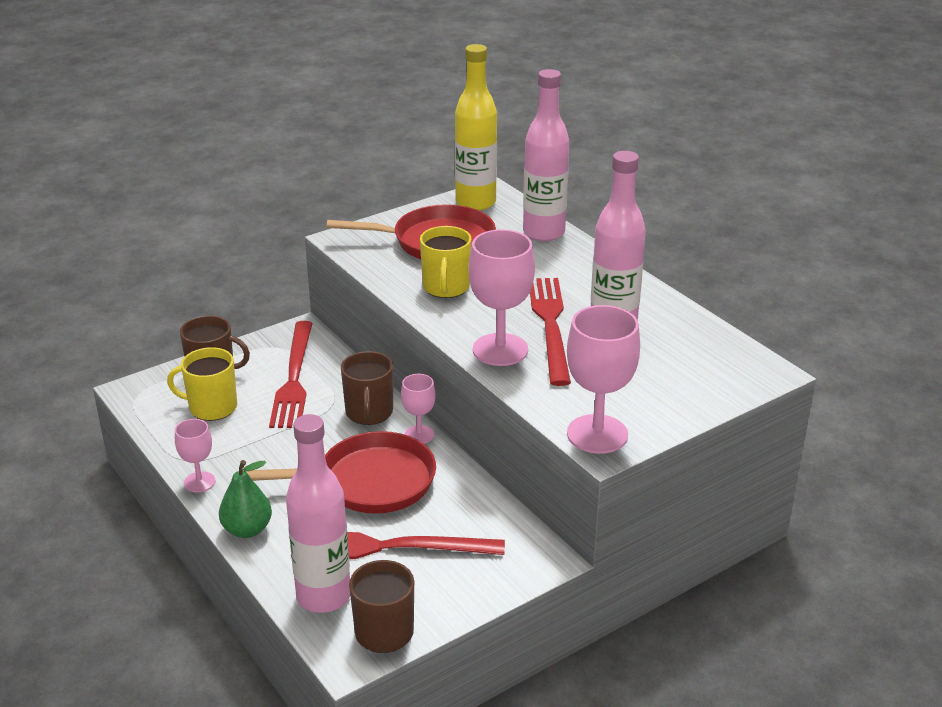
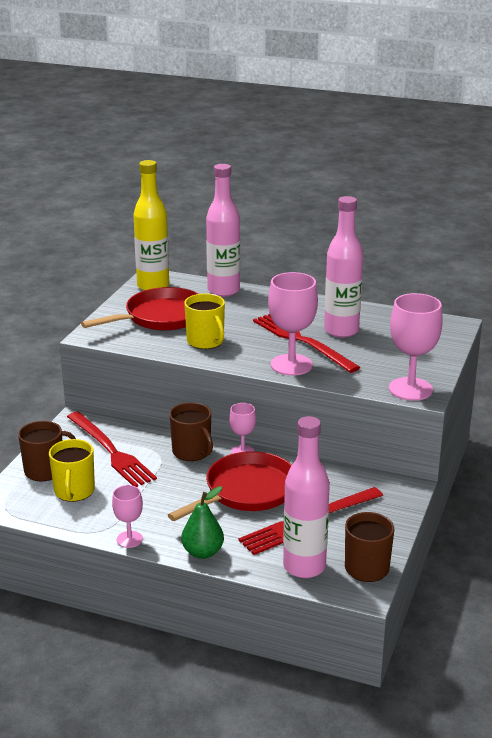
camera: 35 degrees left, 5 degrees down
(211, 407) = (74, 491): yellow mug -> yellow mug turned 60 degrees counterclockwise

